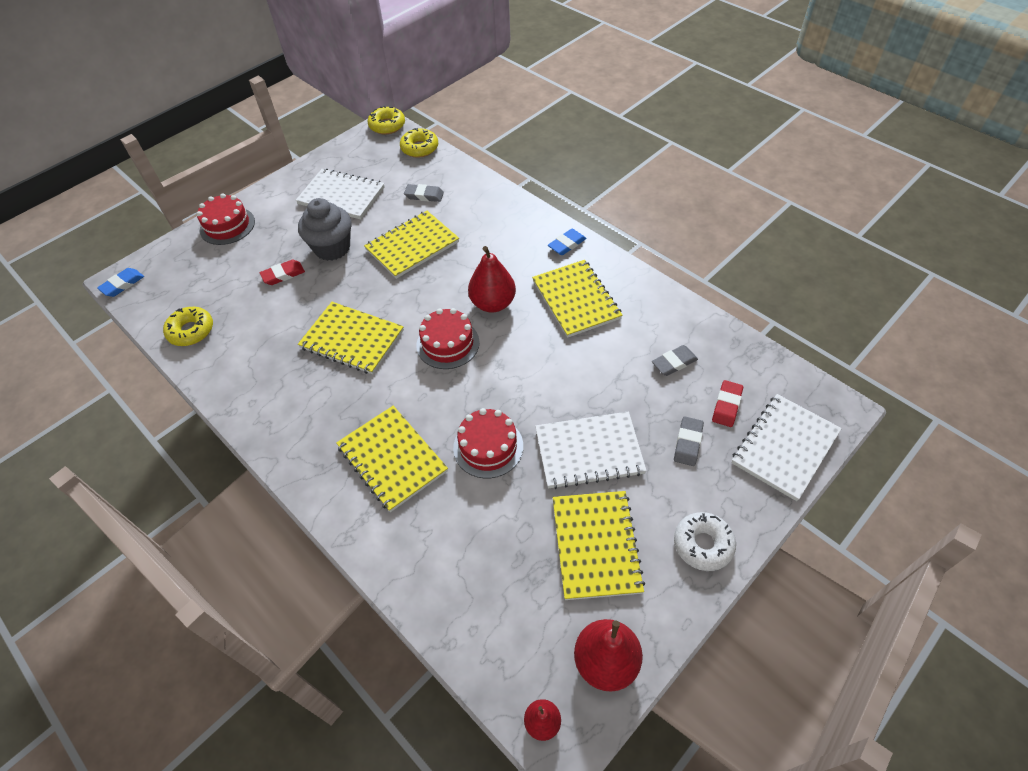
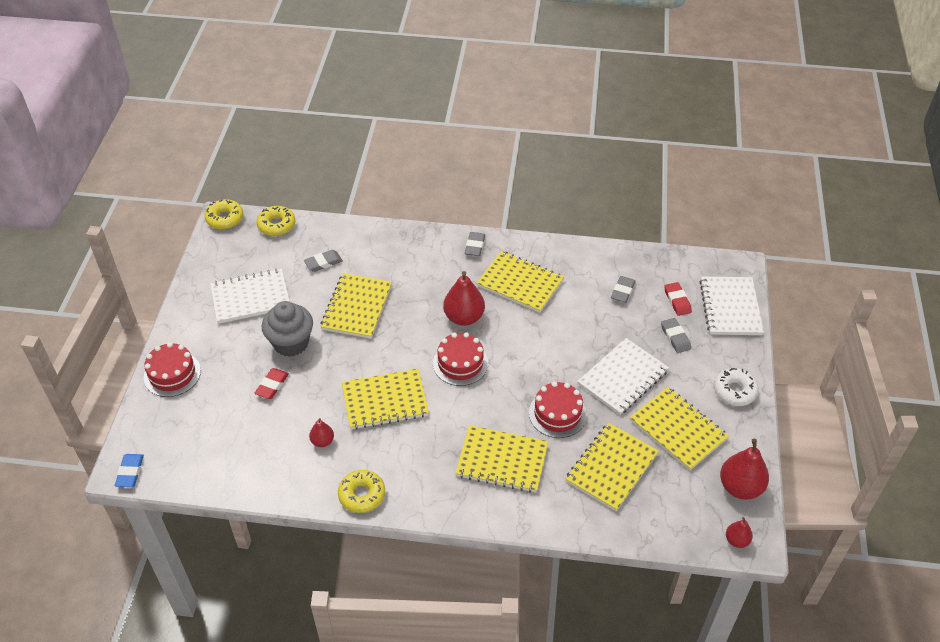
camera: 40 degrees left, 5 degrees down
(191, 331) = (242, 470): yellow donut -> yellow donut (362, 495)
(270, 344) = (322, 441): none -> red pear
(486, 538) = (611, 468): none -> yellow notebook
(567, 244) = (474, 246): blue eraser -> grey eraser

